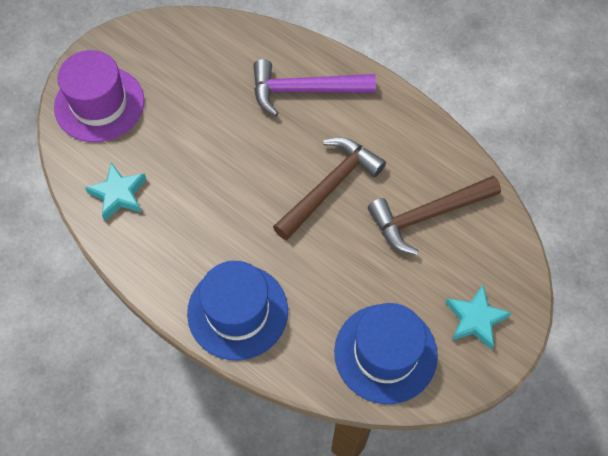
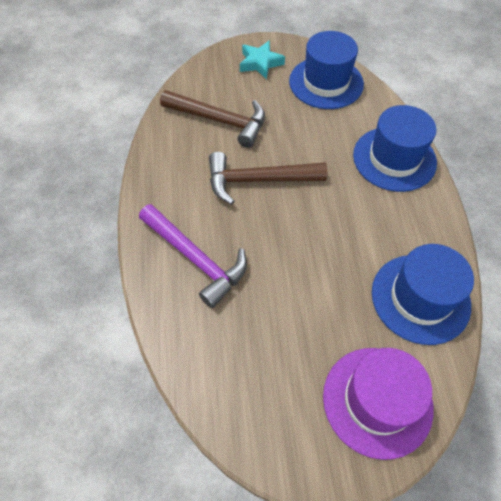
camera: 135 degrees left, 5 degrees down
(119, 194) = (420, 298): turquoise star -> blue hat

